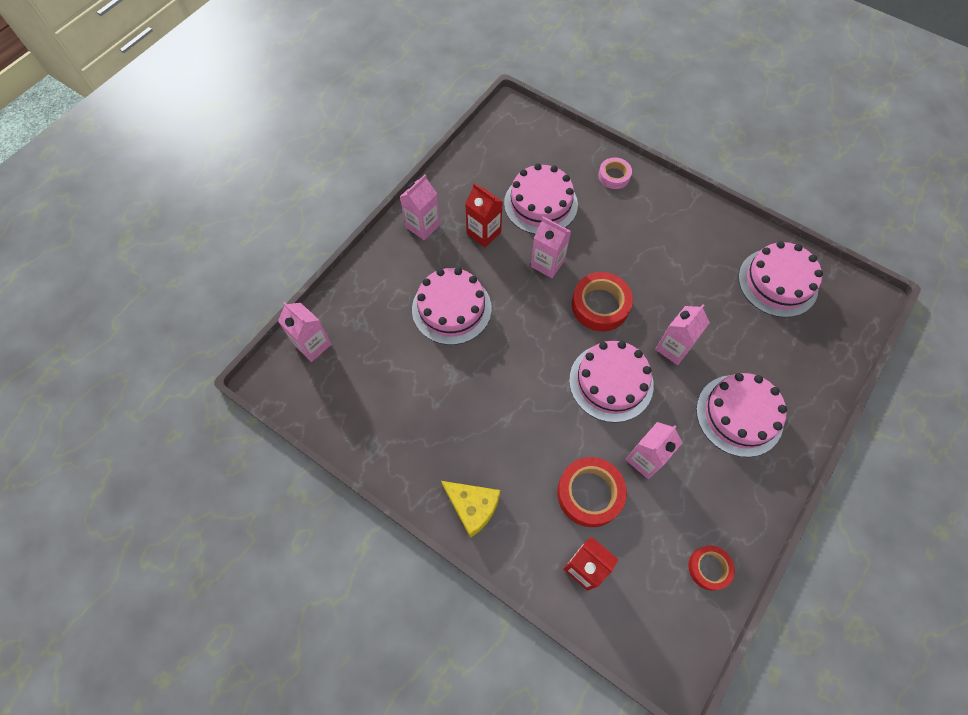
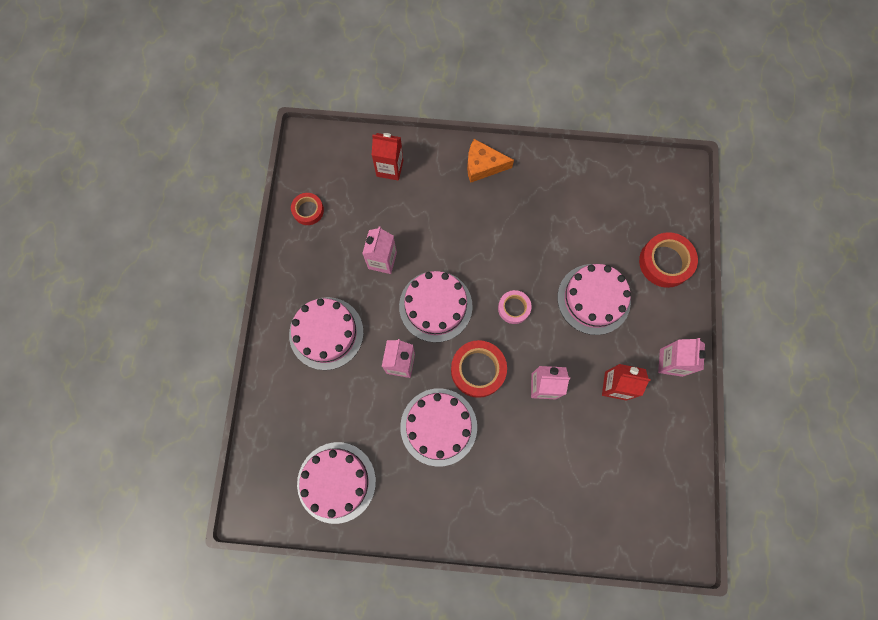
camera: 150 degrees right, 10 degrees up
(313, 344) = (674, 211): pink carton -> none
(472, 507) = (483, 165): yellow cheese -> orange cheese
(540, 204) = (586, 447): pink cake -> pink cake (438, 426)
(589, 493) = (410, 215): red tape -> red tape (665, 262)
(614, 176) = (537, 523): pink tape -> pink tape (514, 308)

